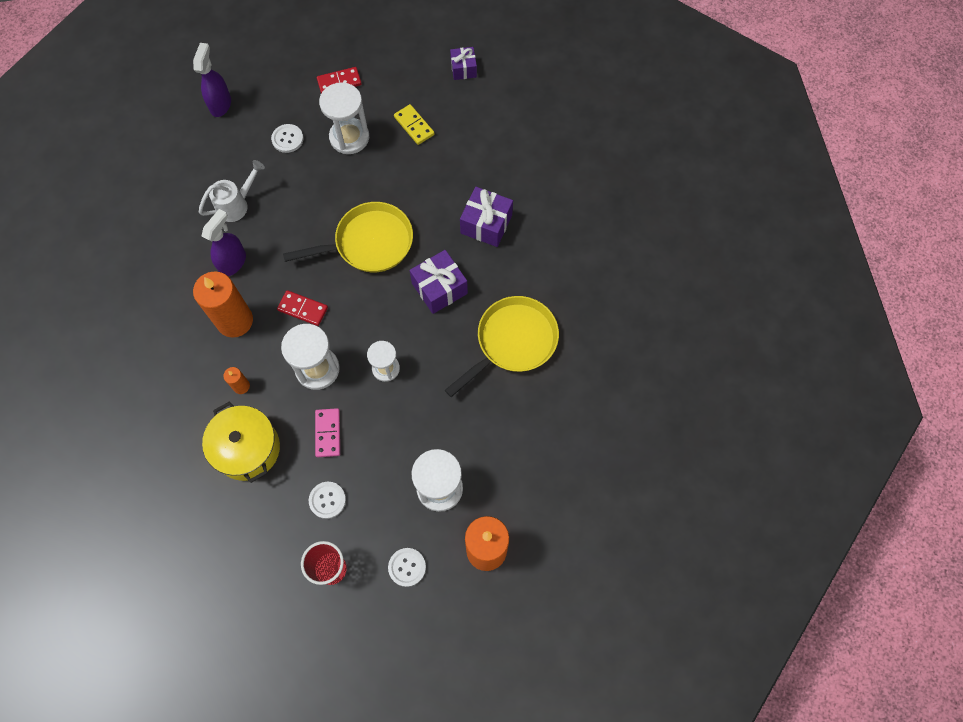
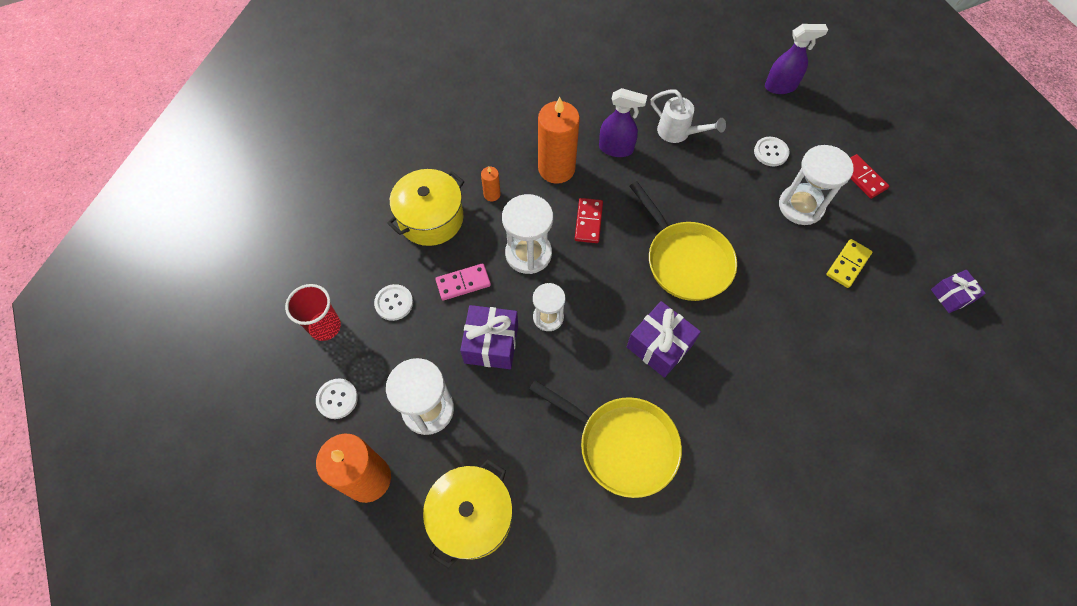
camera: 75 degrees right, 5 degrees down
(486, 224) = (759, 375): purple gift -> purple gift (491, 344)
(539, 471) = (472, 516): none -> yellow pot

